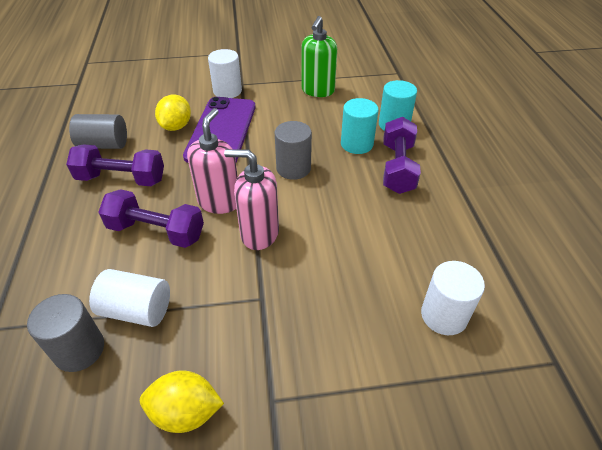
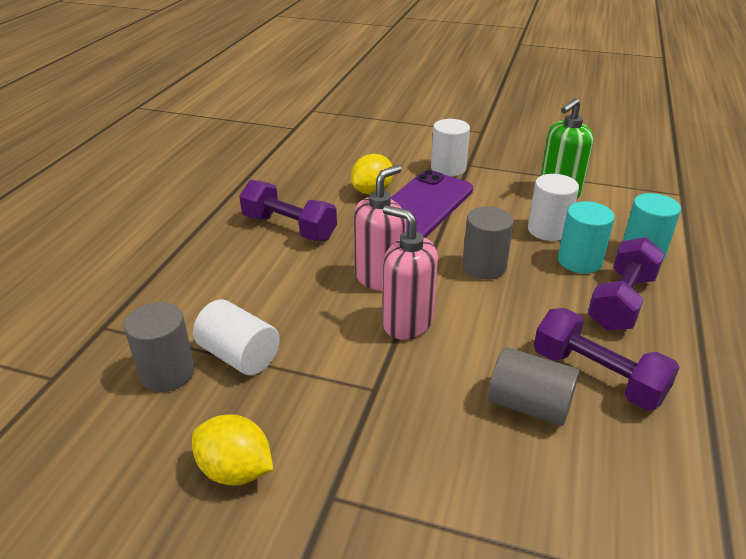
camera: 25 degrees right, 10 degrees down
(104, 145) = (289, 191): grey cylinder -> grey cylinder (529, 405)
(156, 231) = (297, 287): purple dumbbell -> purple dumbbell (597, 376)
(444, 315) = (595, 488): white cylinder -> white cylinder (548, 230)

